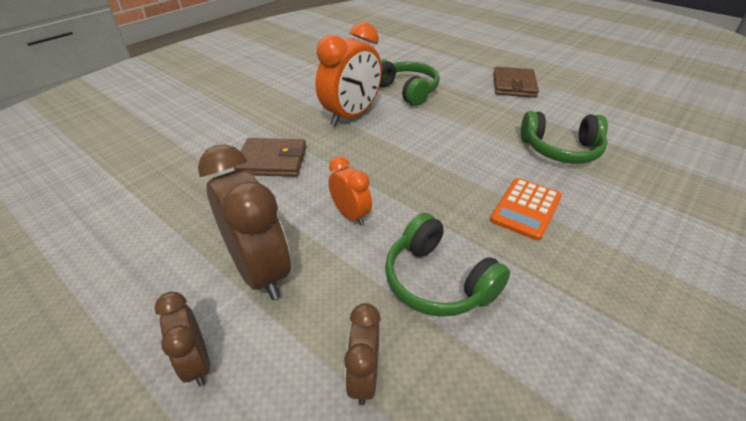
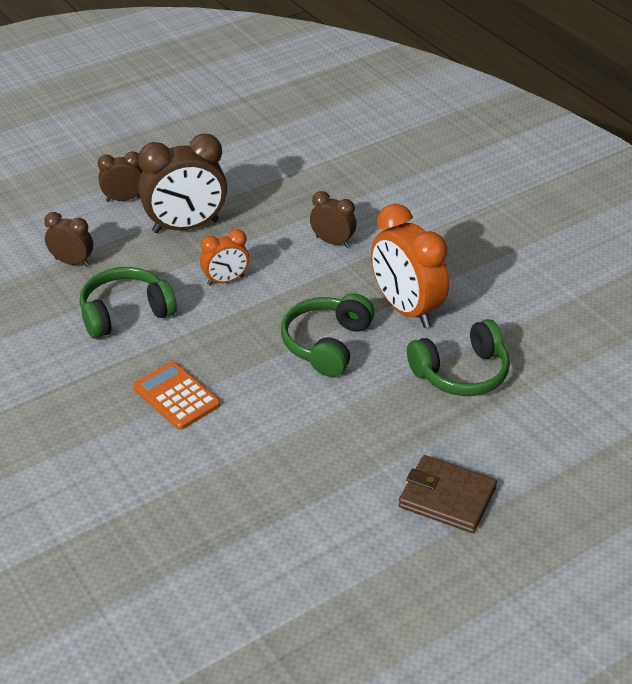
camera: 105 degrees right, 0 degrees up
(272, 161) = (332, 242): brown wallet -> brown clock
(560, 149) = (260, 471): green headphones -> green headphones (326, 344)

